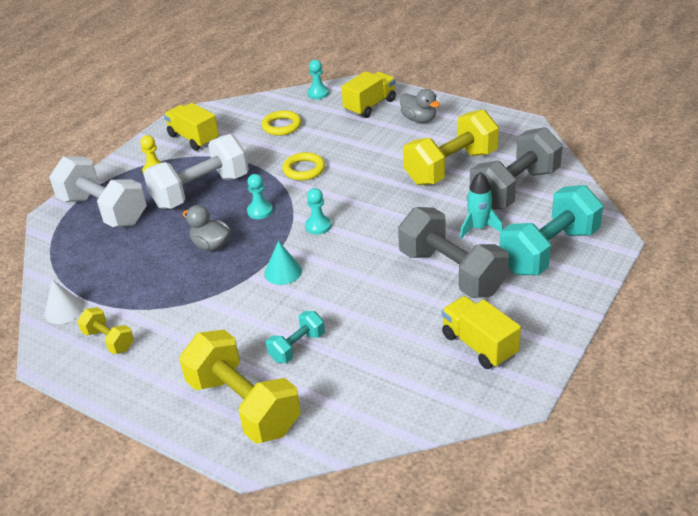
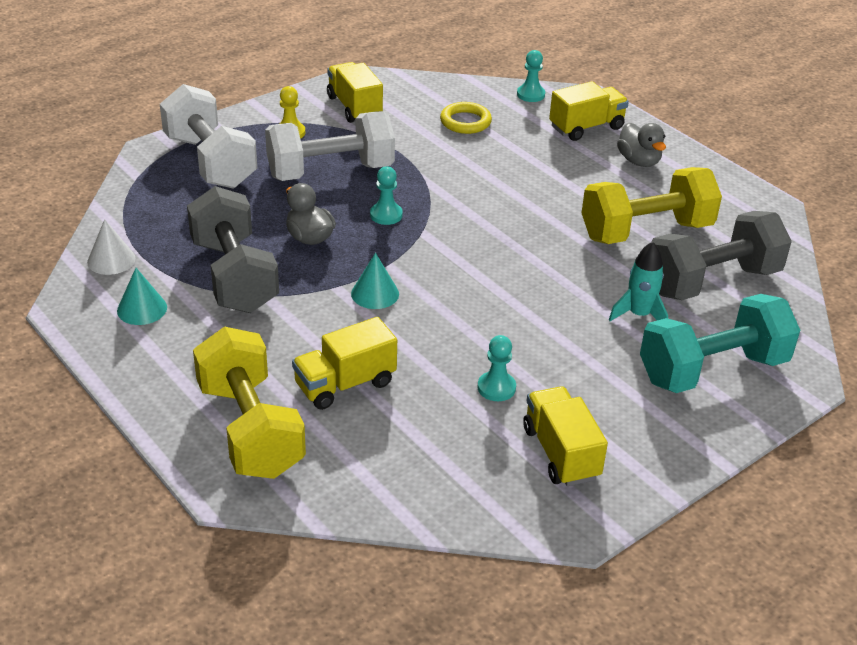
camera: 15 degrees right, 0 degrees up
(109, 340) = (142, 309): yellow dumbbell -> turquoise cone
(297, 347) = (345, 384): turquoise dumbbell -> yellow truck
(304, 169) = (464, 181): yellow ring -> none
(318, 226) = (445, 253): turquoise pawn -> turquoise pawn (496, 388)
(451, 272) = (575, 357): grey dumbbell -> grey dumbbell (234, 276)

